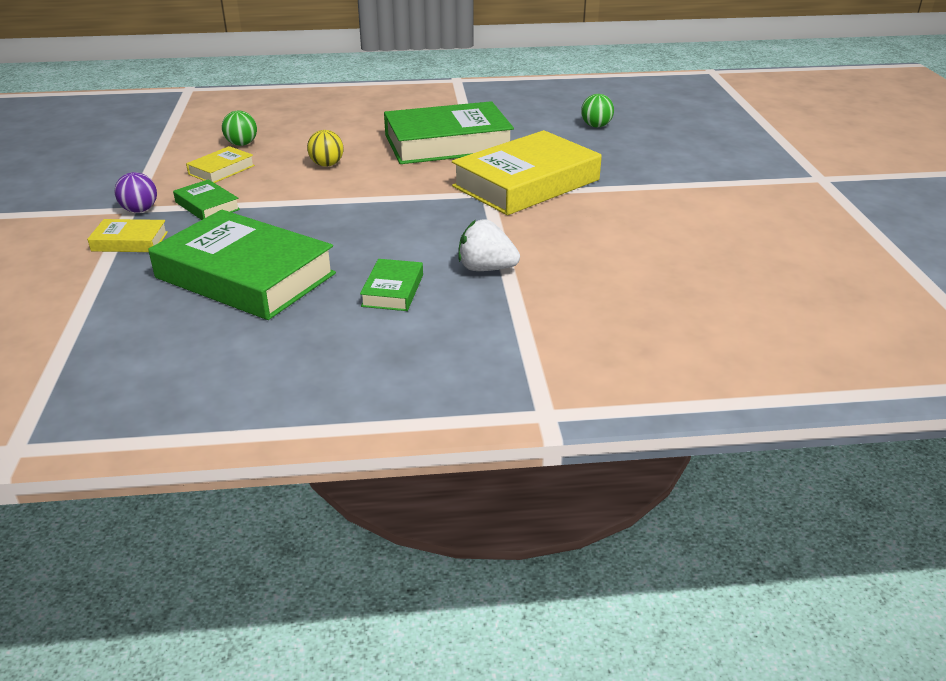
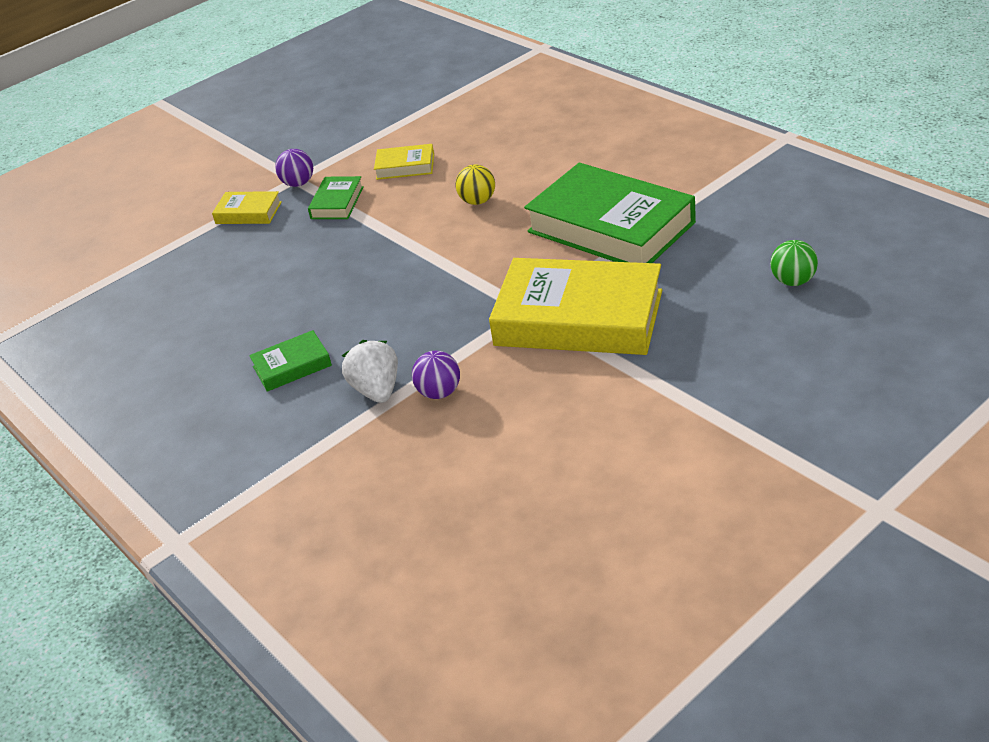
camera: 60 degrees right, 5 degrees up
(130, 241) = (248, 213): yellow book -> yellow book turned 45 degrees counterclockwise
(242, 144) = (464, 142): green ball -> none
(245, 276) = (248, 289): green book -> none
(528, 249) = (439, 392): none -> purple ball

